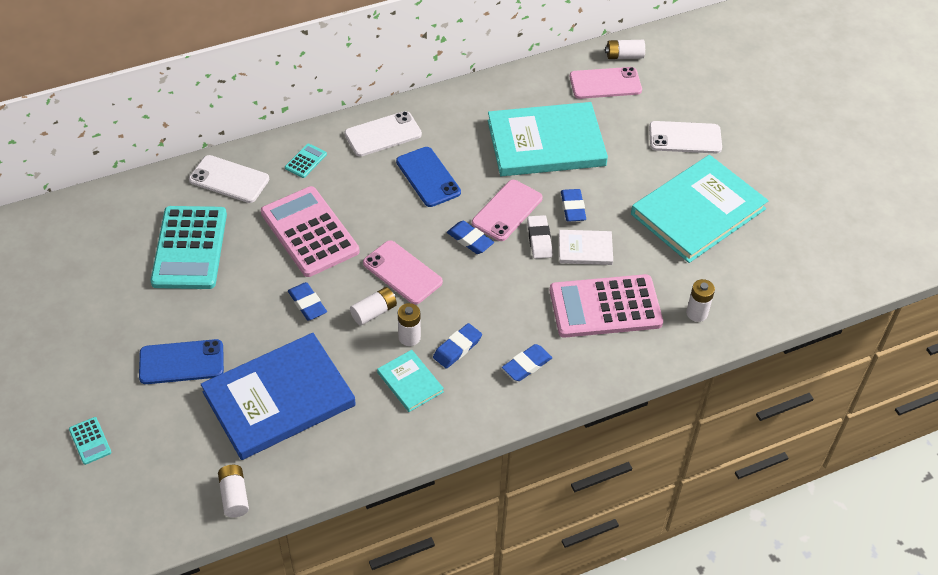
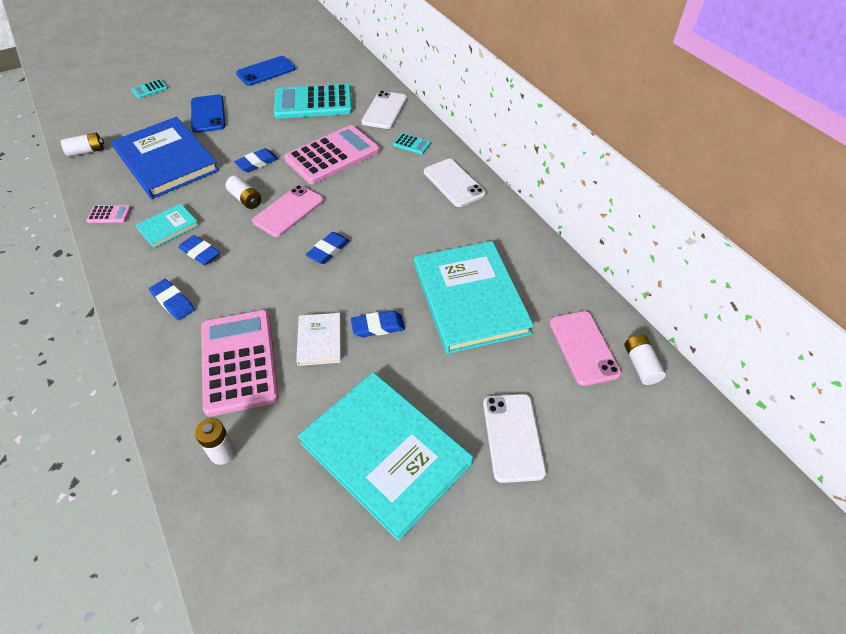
camera: 85 degrees right, 0 degrees up
(376, 445) = (109, 214): none -> pink calculator
(409, 337) = (216, 222): white battery -> none
(428, 177) = (405, 216): blue phone -> blue phone (266, 71)
(507, 211) = (368, 274): pink phone -> none
(539, 239) = (331, 301): white eraser -> none

